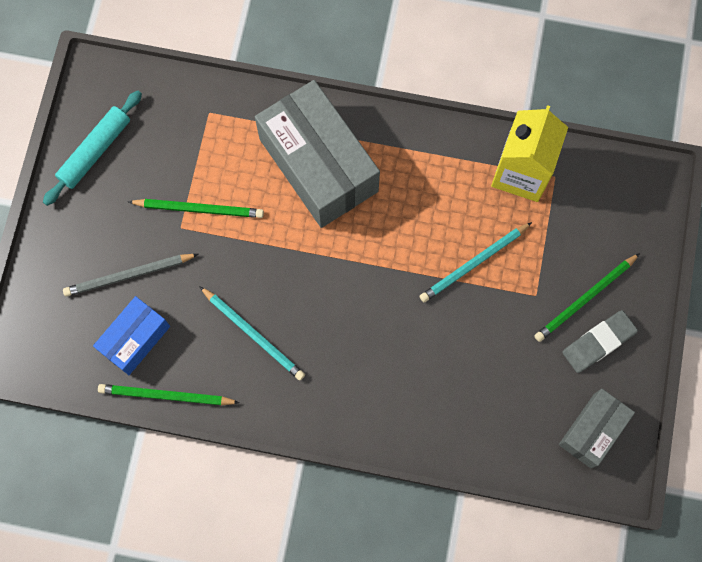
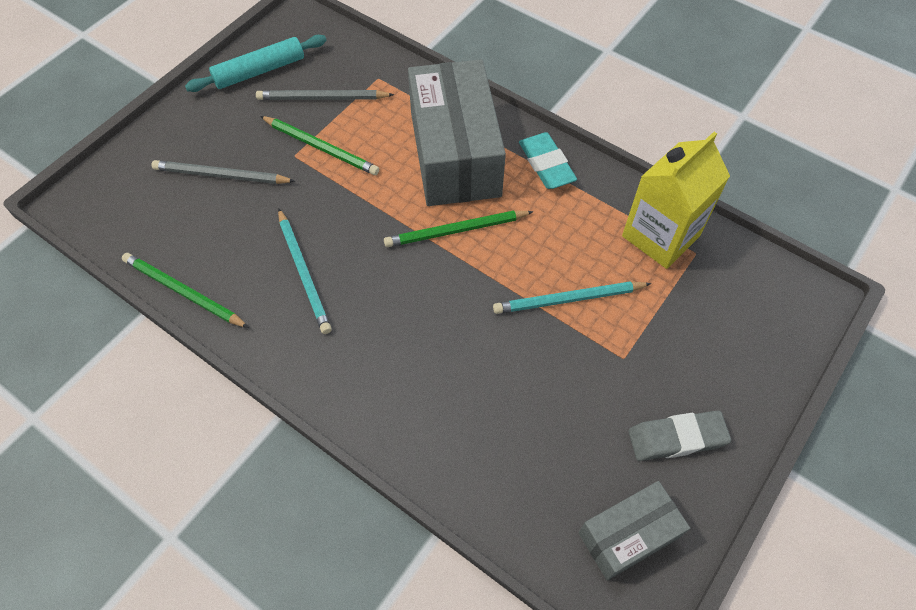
camera: 25 degrees right, 15 degrees down
(135, 339) = (190, 230): blue box -> none
(171, 156) = (322, 98): none -> grey pencil
(400, 142) = (546, 164): none -> turquoise eraser
(585, 299) = (680, 385): green pencil -> green pencil (456, 231)

